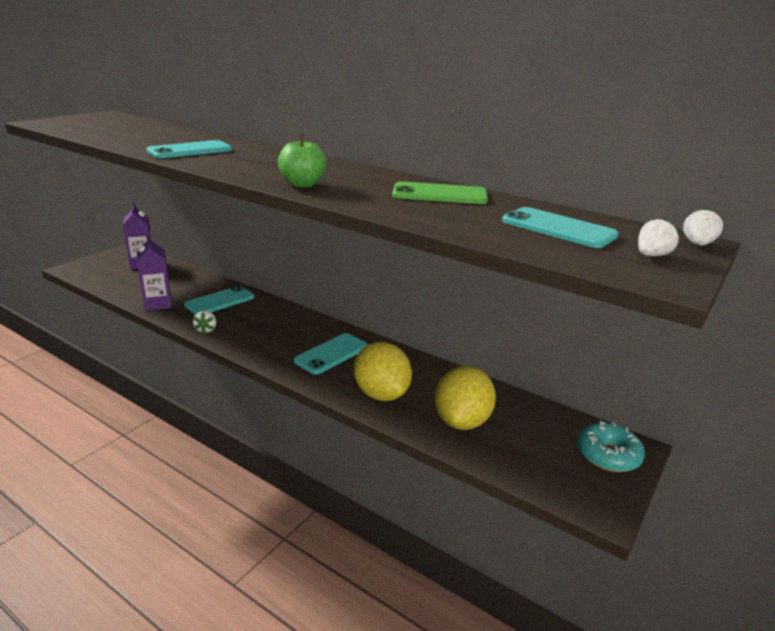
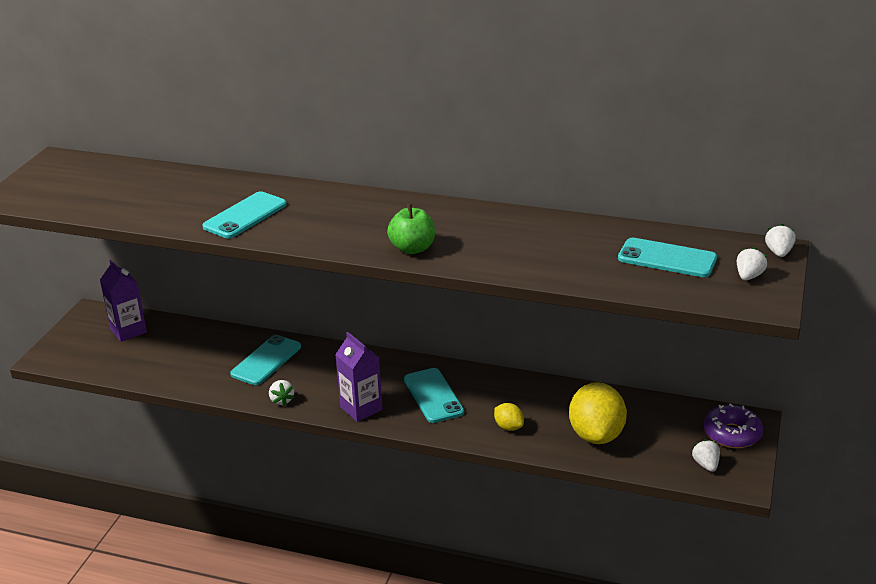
camera: 15 degrees left, 5 degrees up
(158, 304) = (199, 381): purple carton -> purple carton (361, 408)
(331, 354) = (433, 396): turquoise phone -> turquoise phone turned 45 degrees counterclockwise
(381, 394) = (508, 427): yellow lemon -> yellow lemon, size x0.48
(439, 194) = (544, 233): green phone -> none
(567, 479) = (706, 465): none -> white strawberry
(608, 455) = (732, 434): turquoise donut -> purple donut

